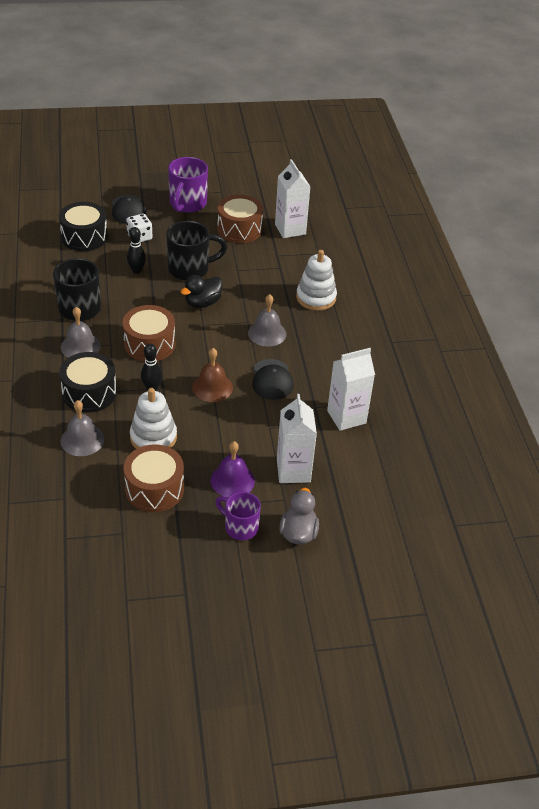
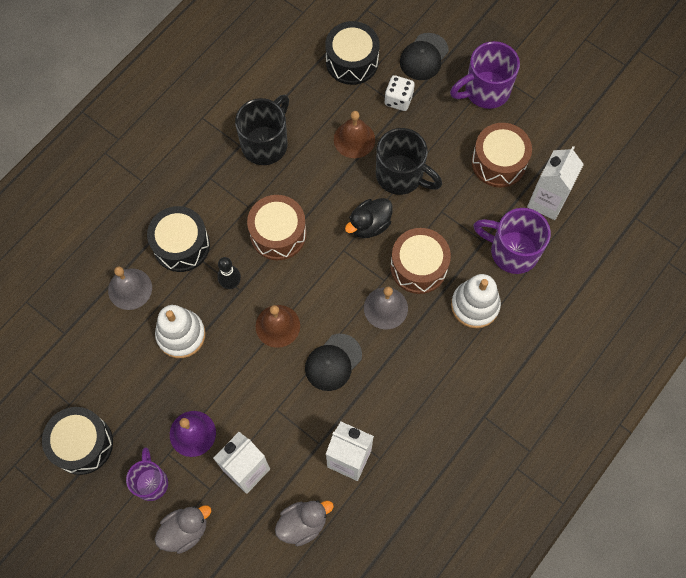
camera: 50 degrees right, 25 degrees up
(80, 346) = (223, 189): grey bell -> none
(137, 270) = (354, 139): black bowling pin -> brown bell
(154, 489) = (131, 386): brown drum -> brown drum (418, 267)
(162, 546) = (82, 444): none -> black drum
(202, 303) = (369, 225): black duck -> black duck turned 45 degrees counterclockwise
(302, 261) = (512, 251): none -> purple mug
(364, 469) = (303, 523): none -> grey duck

